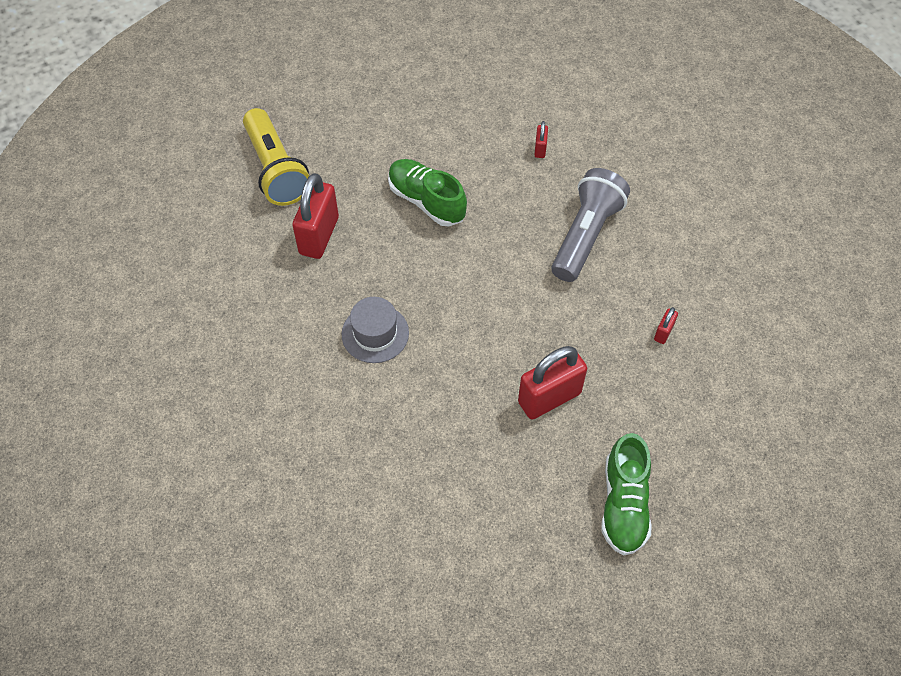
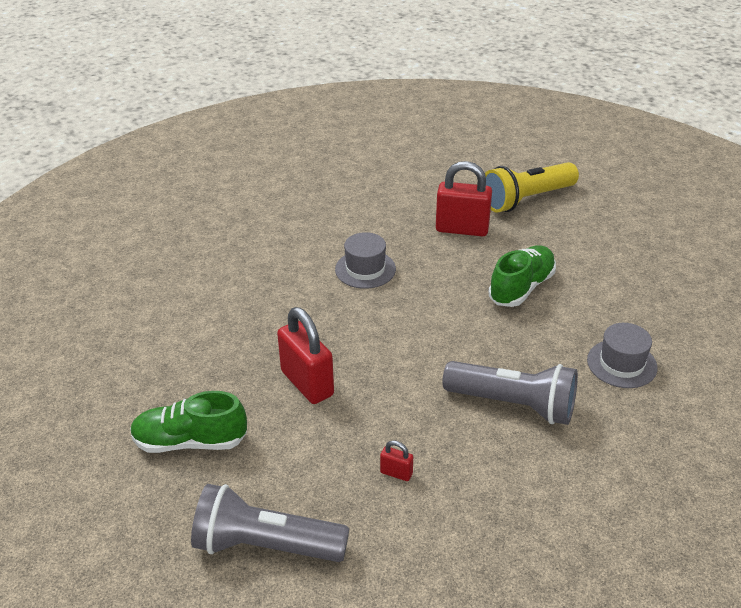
camera: 85 degrees right, 20 degrees down
(540, 149) = (621, 364): red padlock -> grey hat
(742, 437) = (266, 545): none -> grey flashlight

